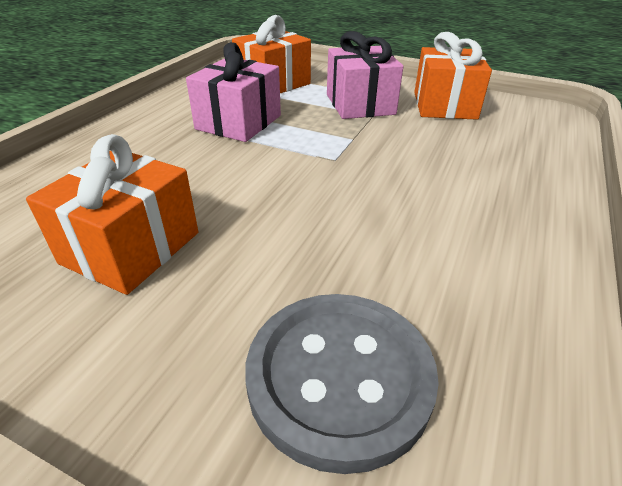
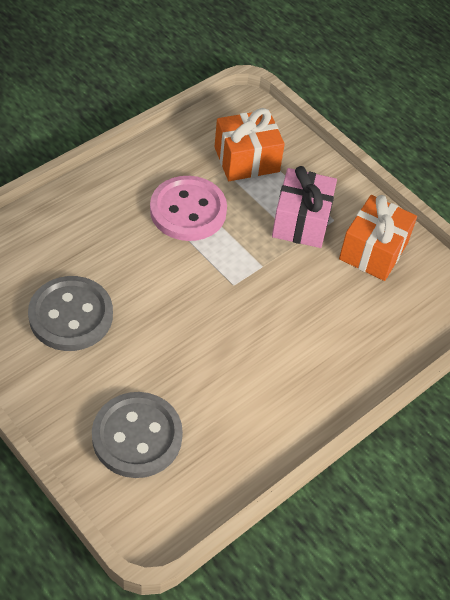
camera: 20 degrees right, 15 degrees up
(131, 248) = (71, 315): orange gift -> grey button
(239, 122) = (188, 210): pink gift -> pink button

